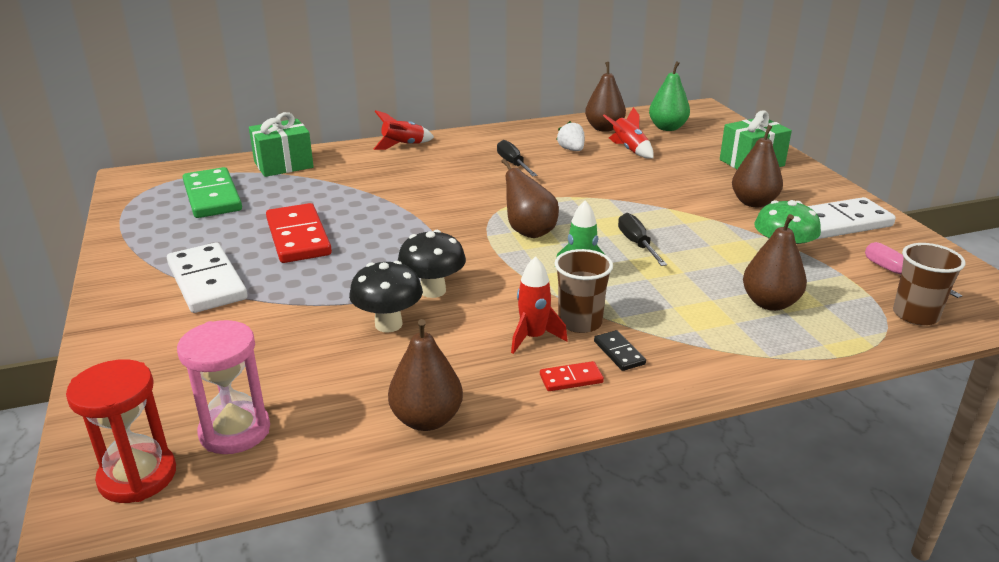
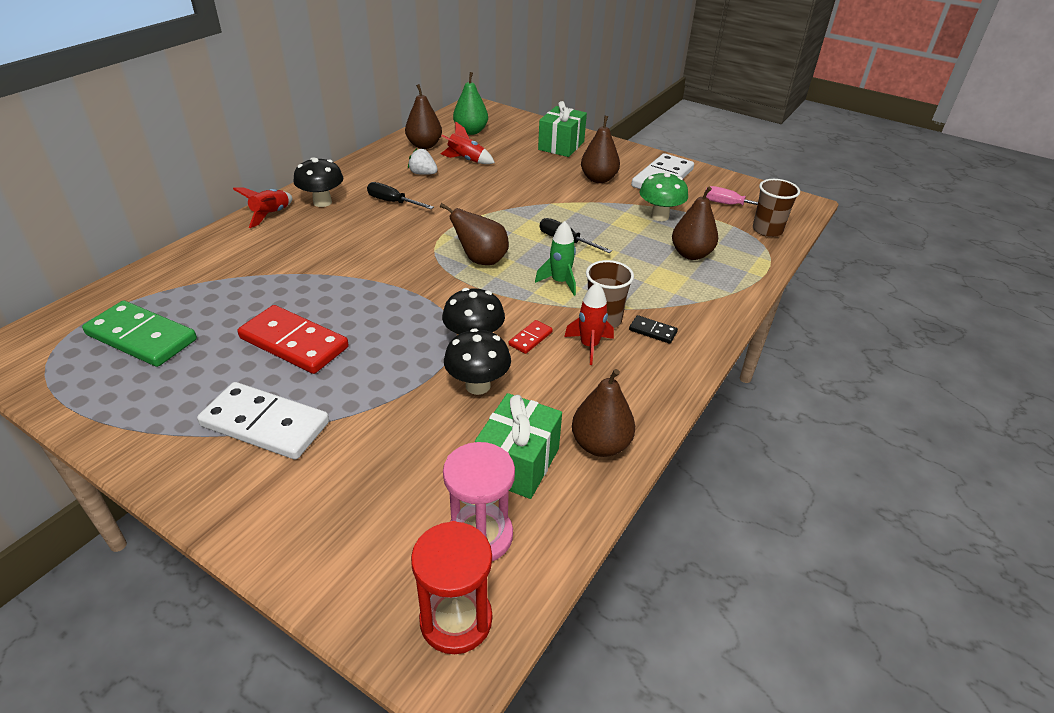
camera: 40 degrees left, 10 degrees up
(283, 165) = (173, 275): green gift -> green gift (518, 463)
(454, 148) = (322, 202): none -> black mushroom
(571, 379) = (648, 365): red domino -> red domino (530, 338)

